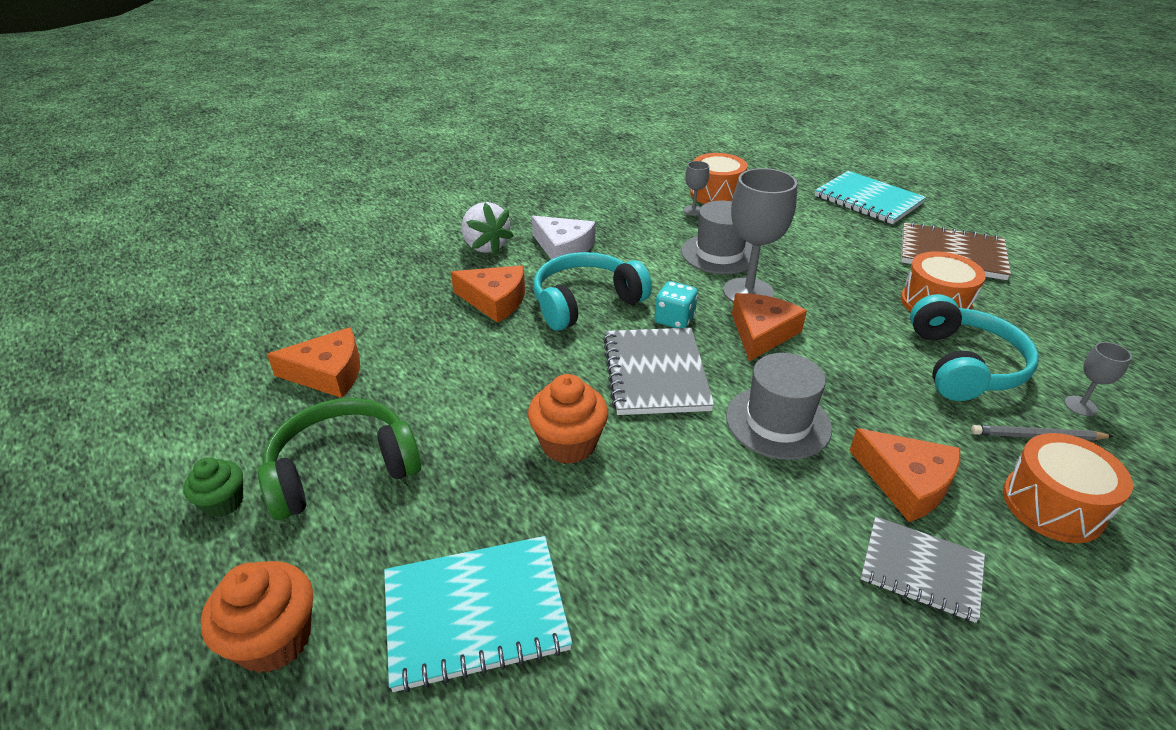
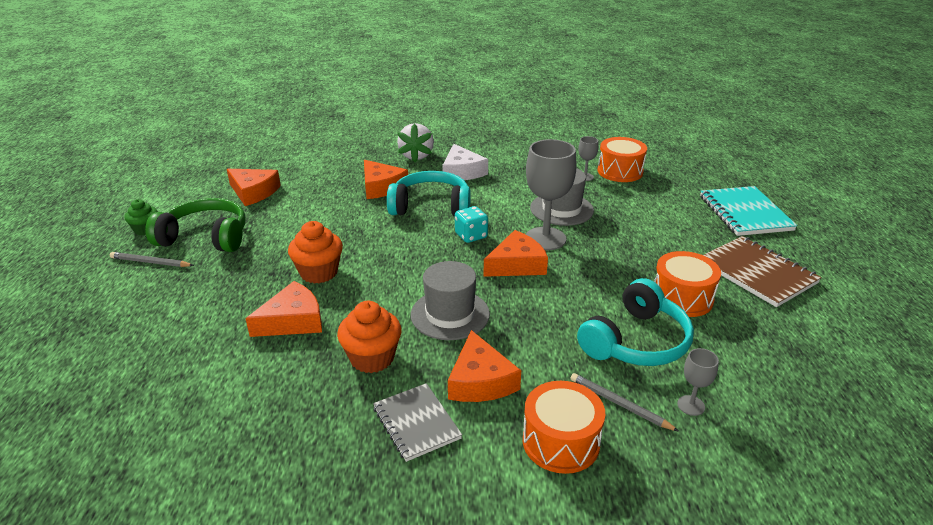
camera: 35 degrees right, 5 degrees down
(274, 639) = (100, 290): orange cupcake -> orange cupcake (372, 358)
(303, 549) = (150, 262): none -> grey pencil
(475, 613) = (181, 321): turquoise notebook -> none
(624, 525) = (292, 320): none -> orange cheese
(655, 373) = (416, 259): grey notebook -> none

